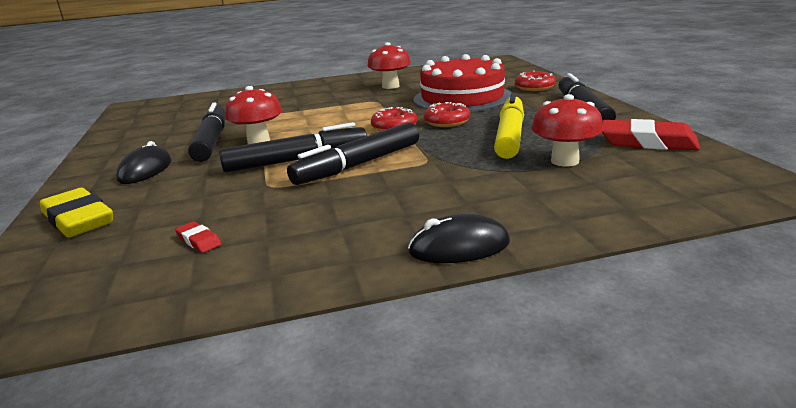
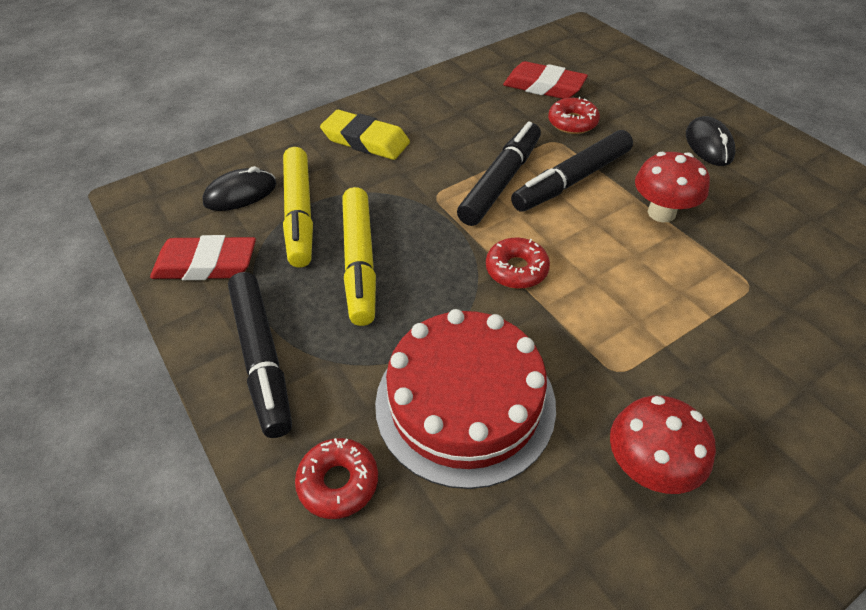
camera: 160 degrees right, 25 degrees up
(78, 219) = (660, 88): yellow eraser -> yellow eraser (365, 140)
(198, 241) = (544, 86): red eraser -> red eraser, size x2.15
(212, 141) = (719, 204): black marker -> none
(447, 122) = (452, 294): red donut -> red donut (572, 122)
(459, 247) = (371, 106): black mouse -> black mouse (240, 194)
(565, 161) = (299, 214): red mushroom -> yellow marker

